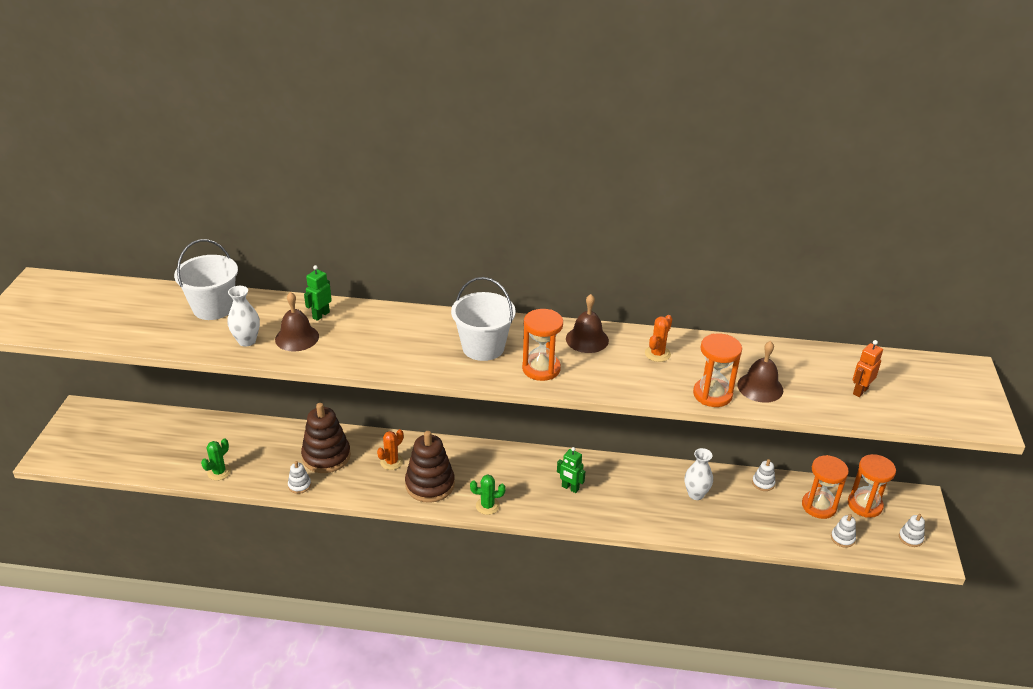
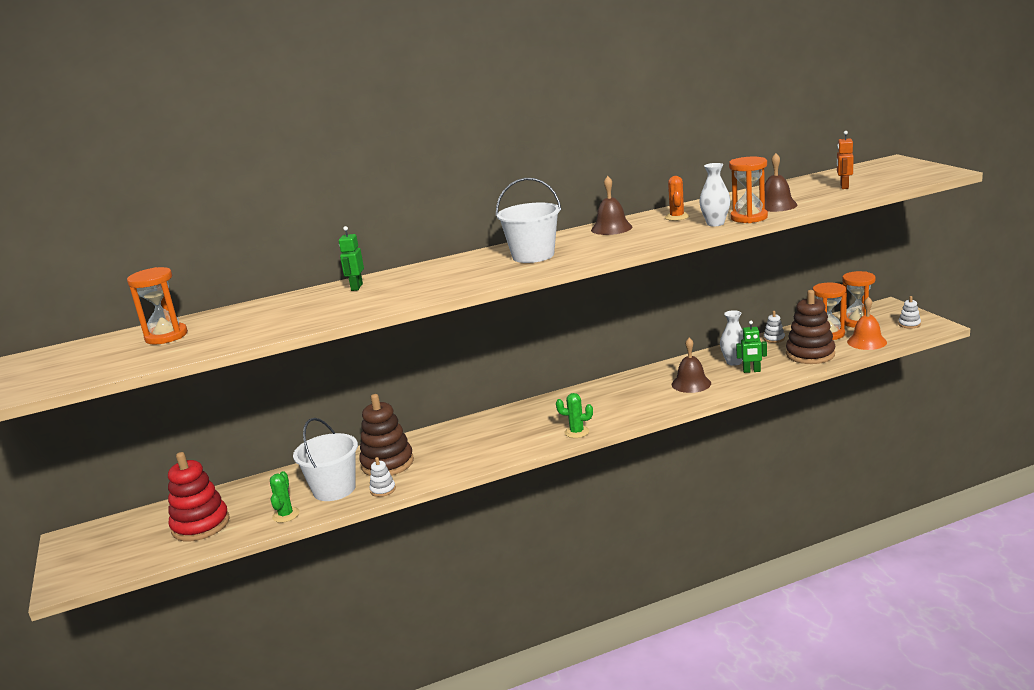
camera: 25 degrees left, 15 degrees down
(162, 448) = (201, 525): none -> red stacking toy
(213, 308) = (238, 316): white bucket -> white bucket (334, 489)
(247, 341) = (304, 319): white vase -> white vase (715, 223)
(297, 338) = (352, 302): brown bell -> brown bell (691, 384)
(391, 462) = (456, 442): orange cactus -> none
(430, 485) = (509, 441): brown stacking toy -> brown stacking toy (810, 354)
(487, 506) = (577, 432): green cactus -> green cactus turned 45 degrees clockwise
(541, 369) = (599, 248): orange hourglass -> orange hourglass (166, 336)
(570, 488) = (632, 396): green robot -> green robot (751, 371)
(842, 538) = (866, 342): white stacking toy -> orange bell

